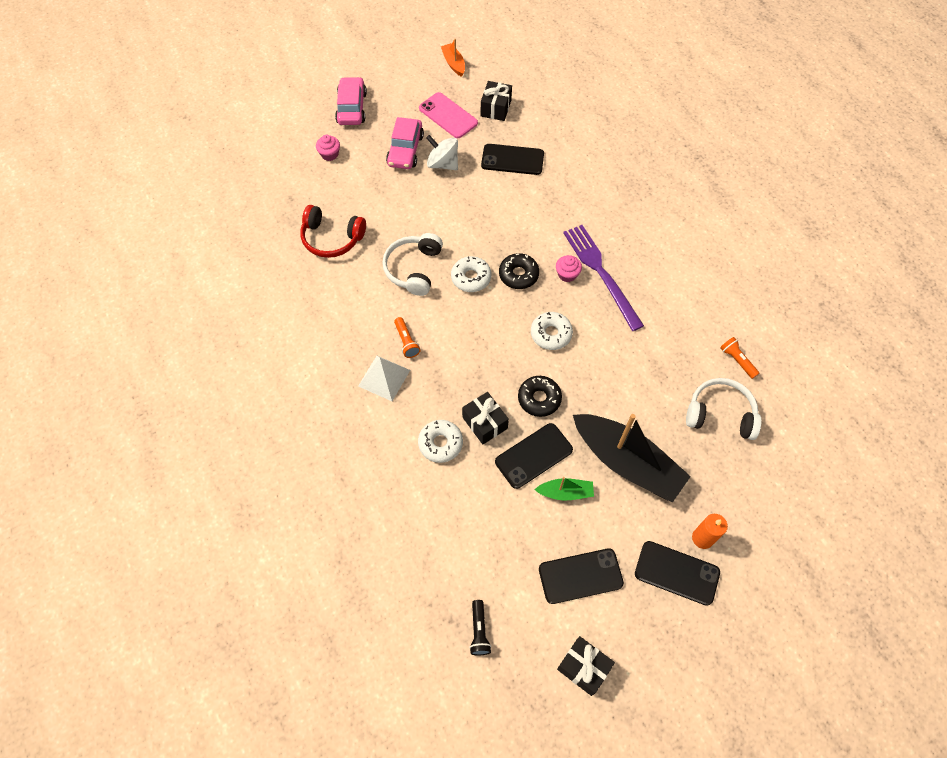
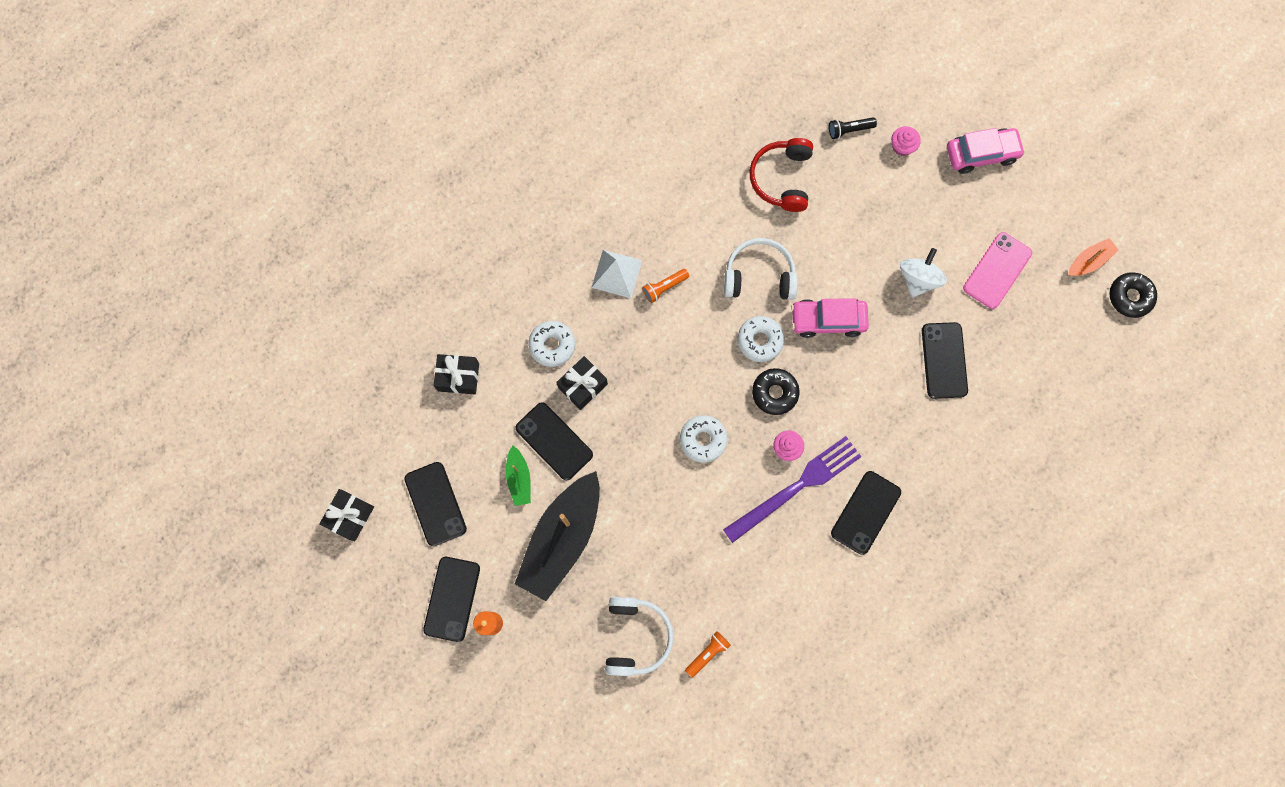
camera: 80 degrees right, 15 degrees up
(405, 150) = (929, 231): pink car -> pink car (827, 320)
(479, 631) = (370, 415): black flashlight -> black flashlight (849, 130)
(496, 108) = (1024, 327): black gift -> black gift (458, 377)
(539, 399) = (620, 438): black donut -> black donut (1130, 297)
(627, 230) = (866, 512): none -> black phone

